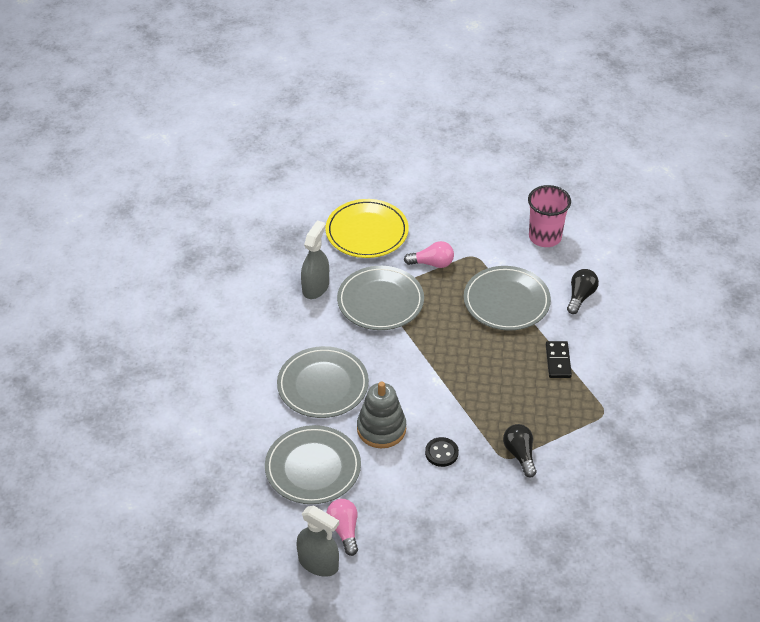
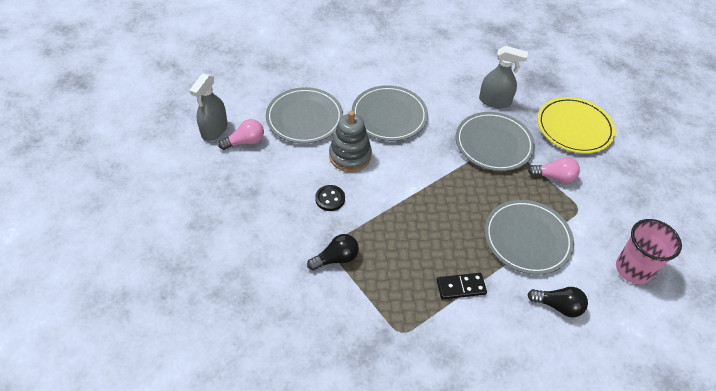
camera: 80 degrees right, 5 degrees up
(432, 263) = (554, 177): pink light bulb -> pink light bulb turned 75 degrees counterclockwise

